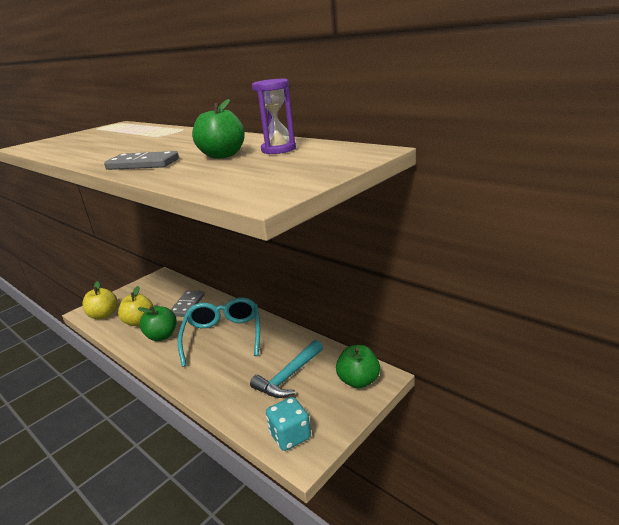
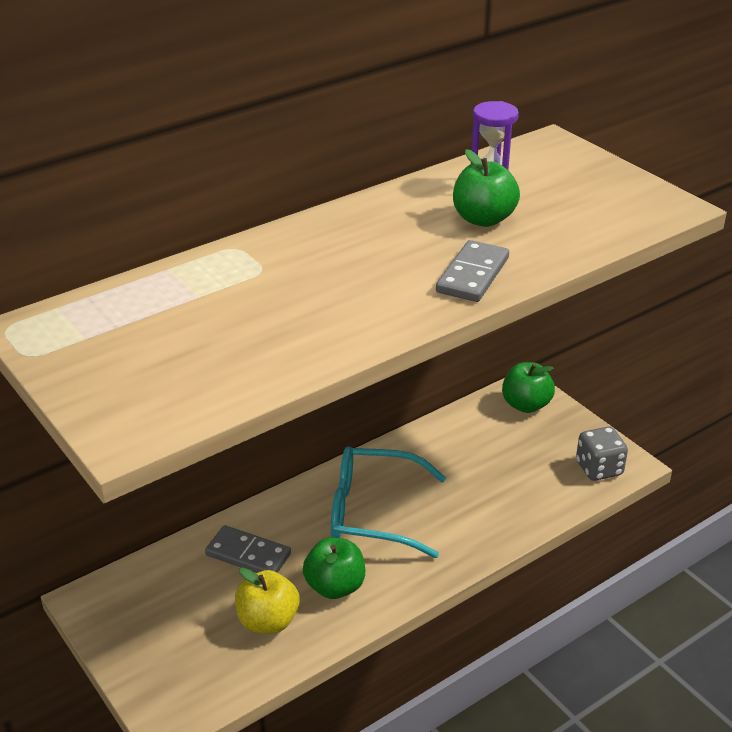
camera: 80 degrees left, 10 degrees up
(103, 315) = (206, 682): yellow apple -> none
(289, 376) = (497, 457): turquoise hammer -> none
(290, 436) = (599, 468): turquoise dice -> grey dice

